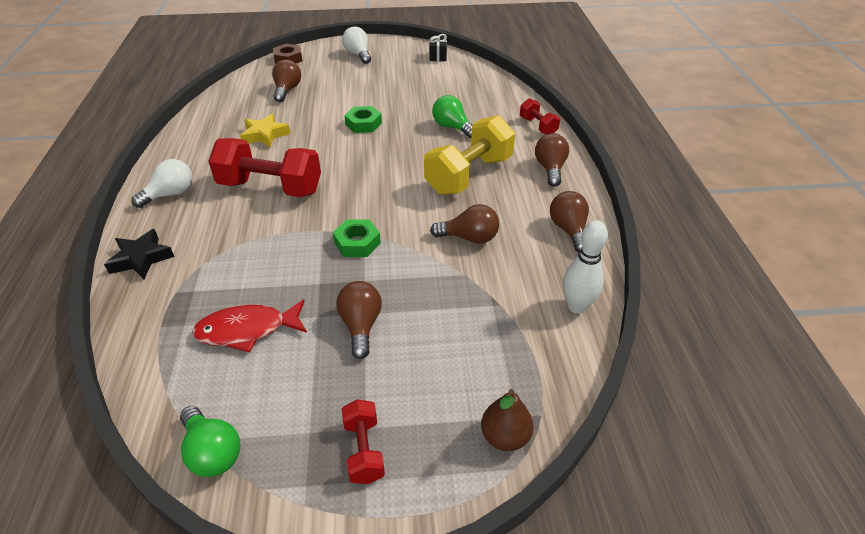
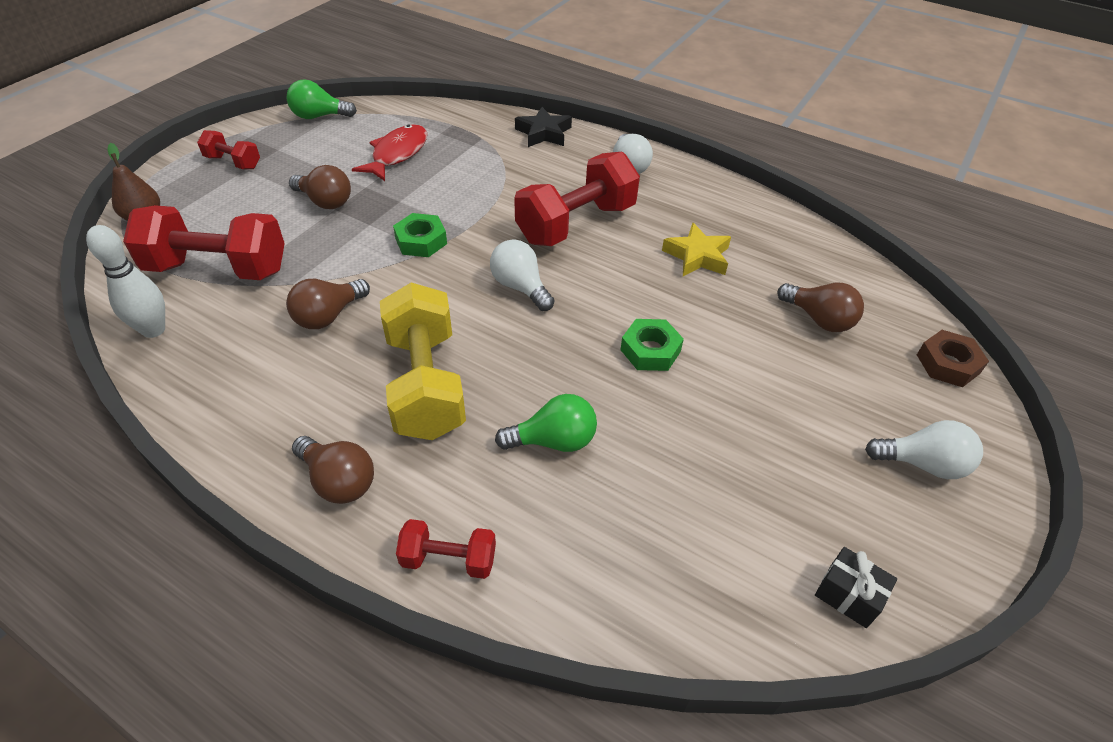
camera: 125 degrees right, 5 degrees up
(359, 181) = (520, 287): none -> white light bulb
(496, 324) = (218, 268): none -> red dumbbell
(569, 230) = (228, 404): brown light bulb -> none

